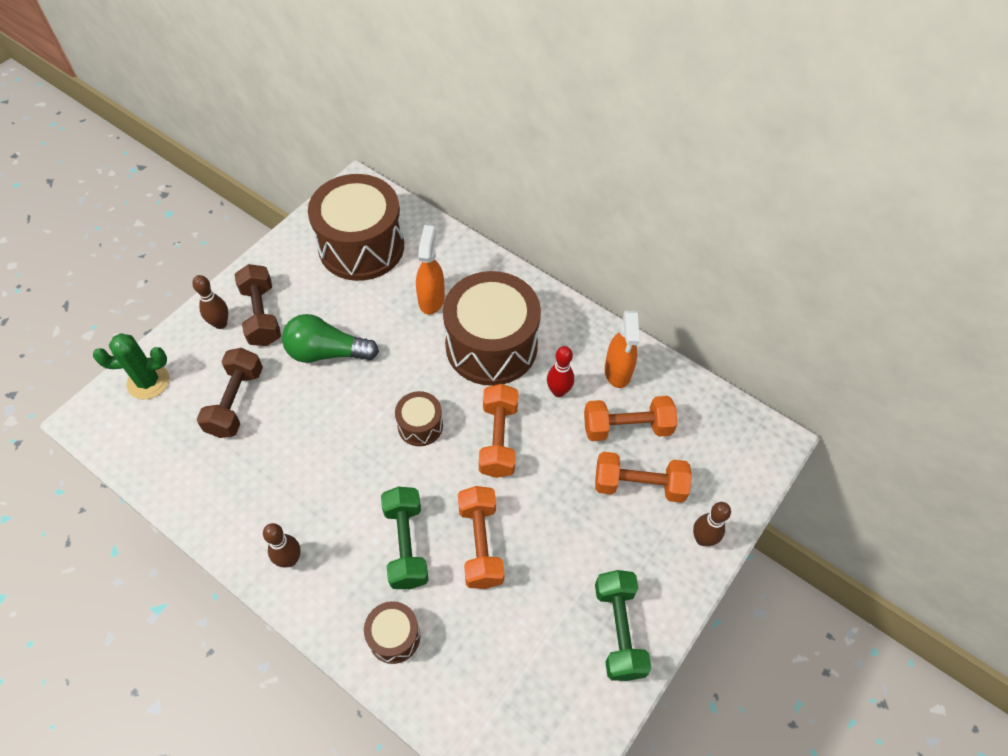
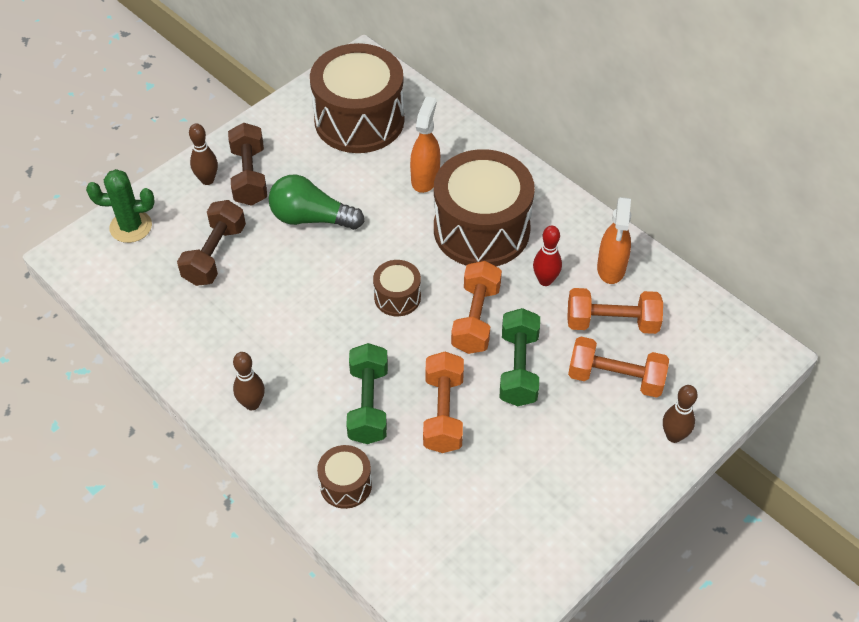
camera: 10 degrees right, 5 degrees down
(618, 630) = (572, 508): green dumbbell -> green dumbbell (518, 368)

